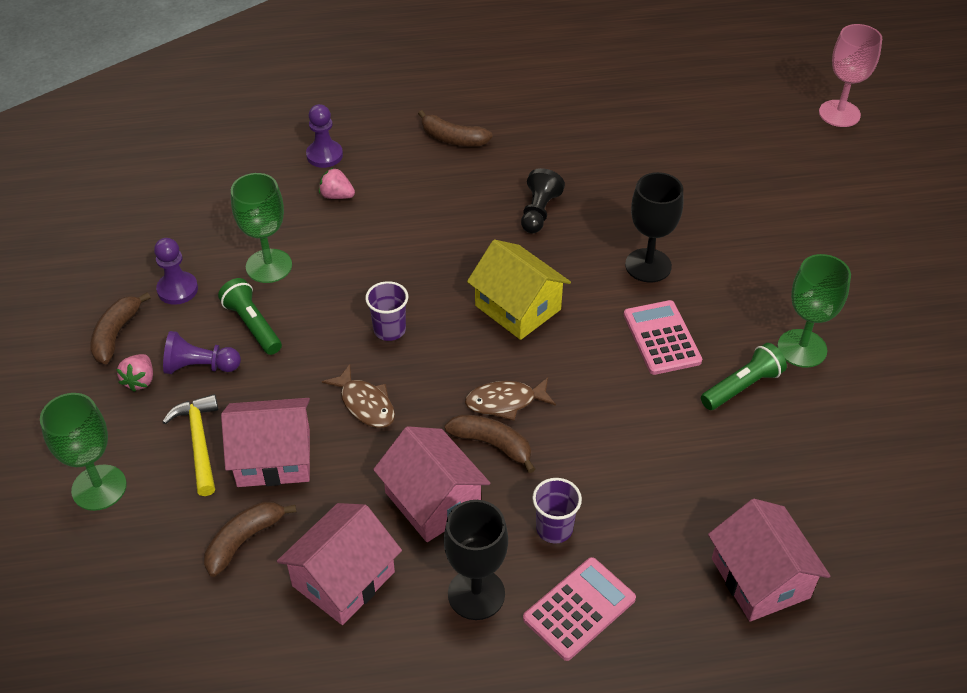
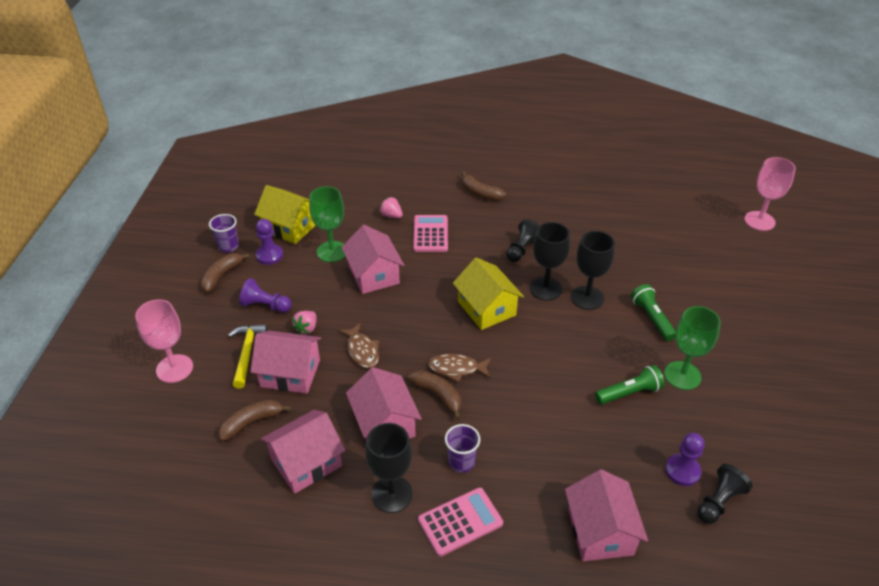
camera: 15 degrees right, 5 degrees down
(99, 487) = (174, 368): green goblet -> pink goblet
(140, 380) = (225, 307): pink strawberry -> pink strawberry (306, 328)
(192, 240) = (290, 227): none -> yellow house
(252, 325) = (308, 286): green flashlight -> green flashlight (652, 318)
(324, 155) = (392, 189): purple pawn -> purple pawn (682, 471)
(342, 289) = (374, 275): none -> pink house
(389, 330) = (395, 306): purple cup -> purple cup (228, 246)
(588, 263) = (545, 289): none -> black goblet
(662, 338) = (581, 348): pink calculator -> pink calculator (430, 234)
(892, 505) = (718, 502): none -> black pawn

